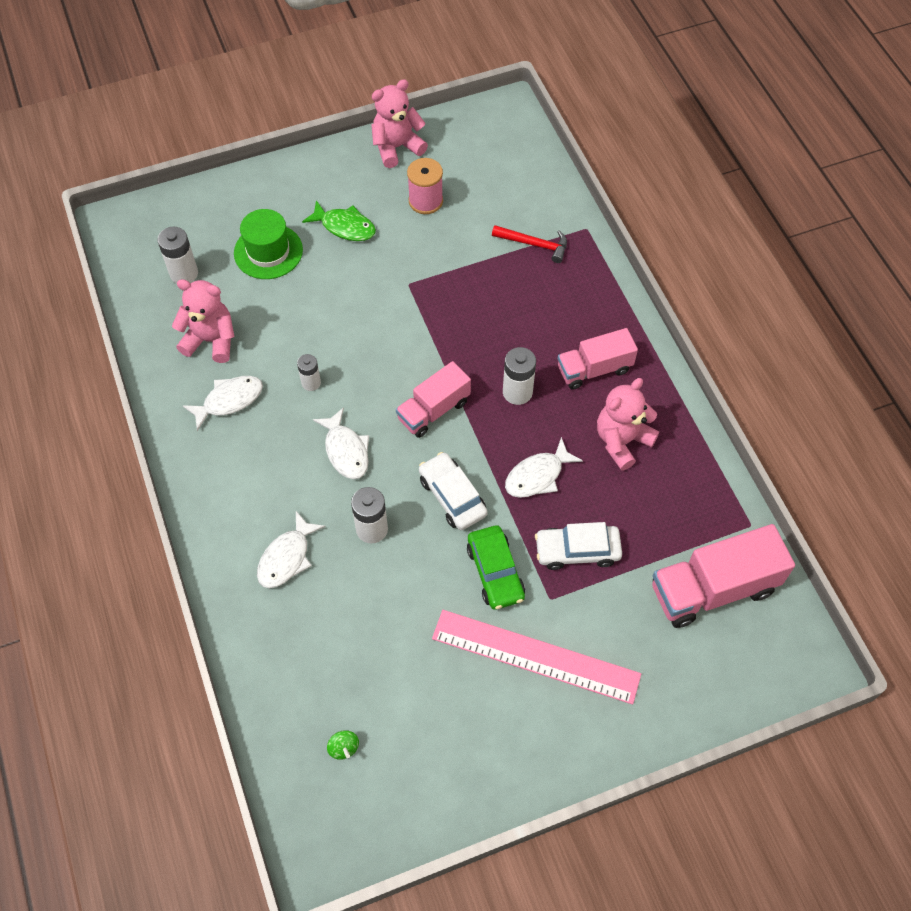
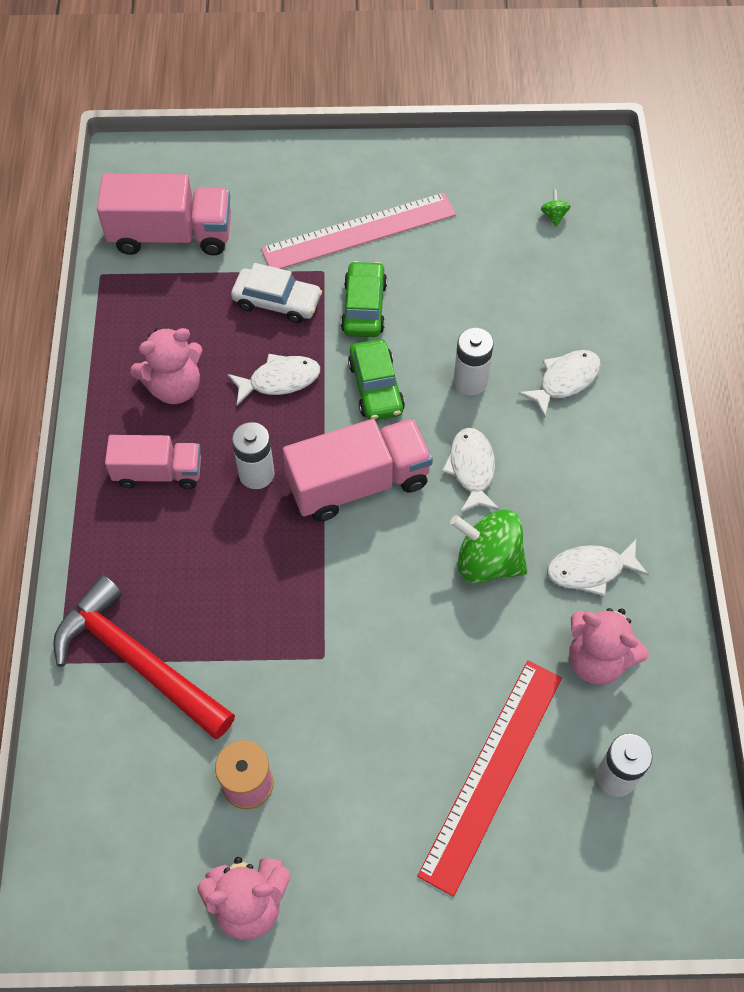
camera: 160 degrees left, 0 degrees up
(268, 251) = (492, 773): green hat -> red ruler
(311, 383) = (487, 561): white battery -> green spinning top
(345, 227) = (375, 779): green fish -> none
(433, 410) = (358, 483): pink truck -> pink truck, size x1.55
(452, 496) = (376, 387): white car -> green car
(534, 244) = (138, 660): red hammer -> red hammer, size x1.95
(535, 656) = (359, 232): pink ruler -> pink ruler turned 60 degrees counterclockwise

